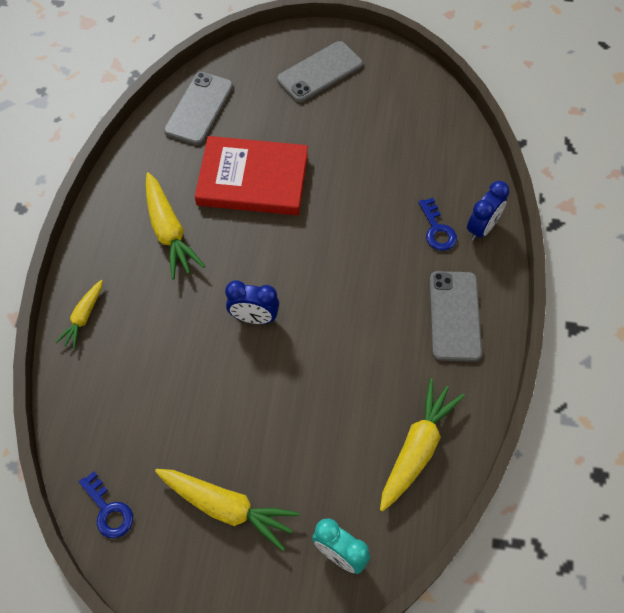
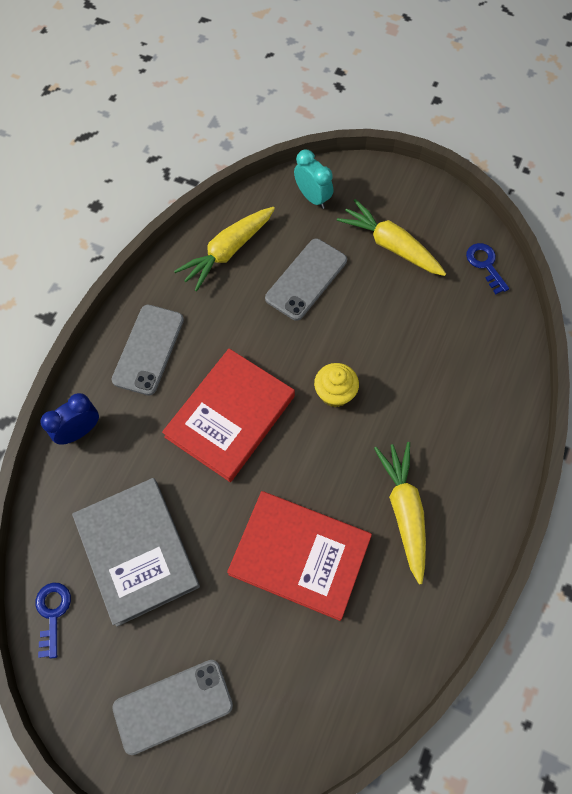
camera: 165 degrees left, 5 degrees up
(83, 317) = (500, 434): yellow carrot -> none
(199, 108) = (342, 685): grey phone -> grey phone (306, 279)
(254, 318) = (335, 393): blue clock -> yellow cupcake
(349, 273) = (230, 416): none -> red book
(387, 153) = (137, 551): none -> grey book
(437, 229) = (125, 441): blue key -> blue key (52, 613)

